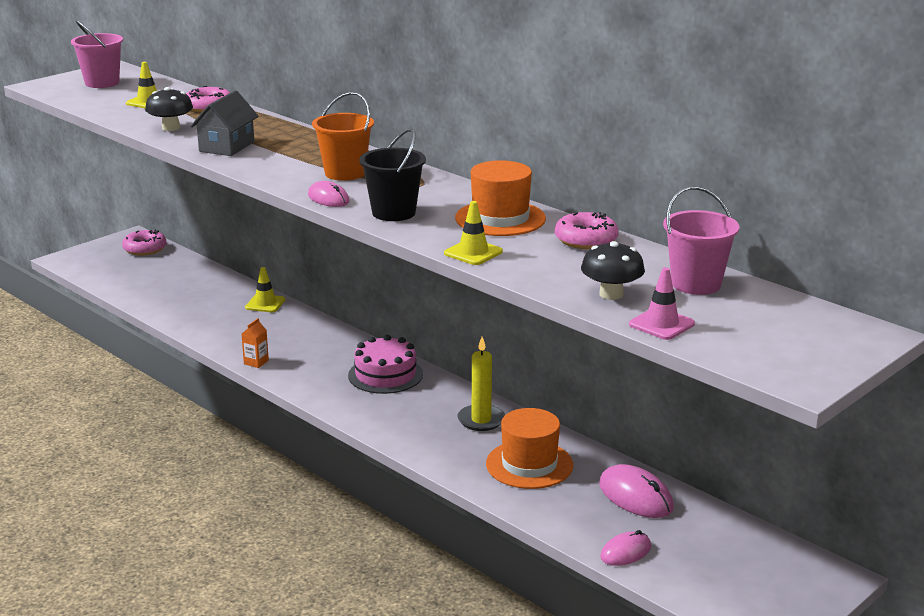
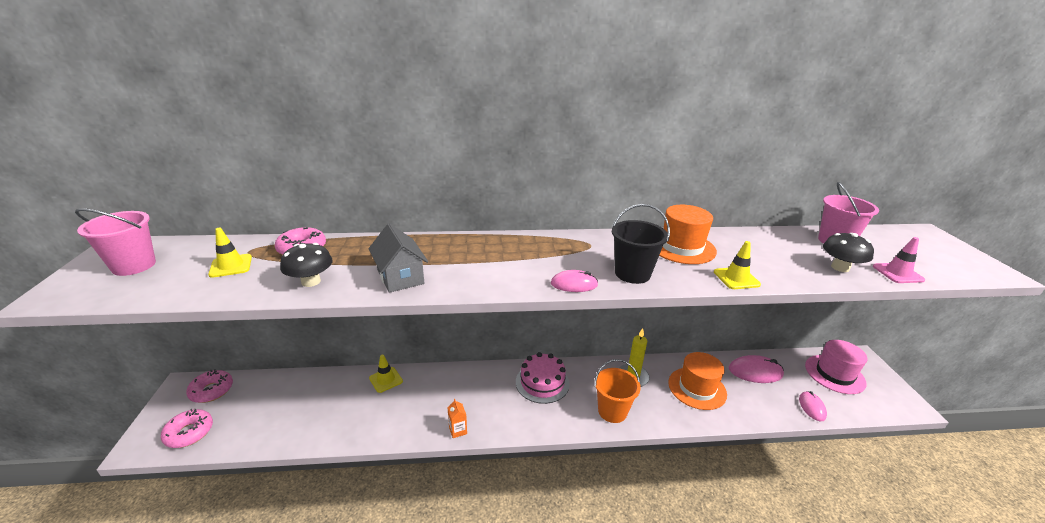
camera: 50 degrees left, 5 degrees up
(345, 173) = (532, 258): orange bucket -> orange bucket (612, 411)
(586, 240) = (742, 240): pink donut -> pink donut (189, 433)
(741, 559) = (834, 374): none -> pink hat

